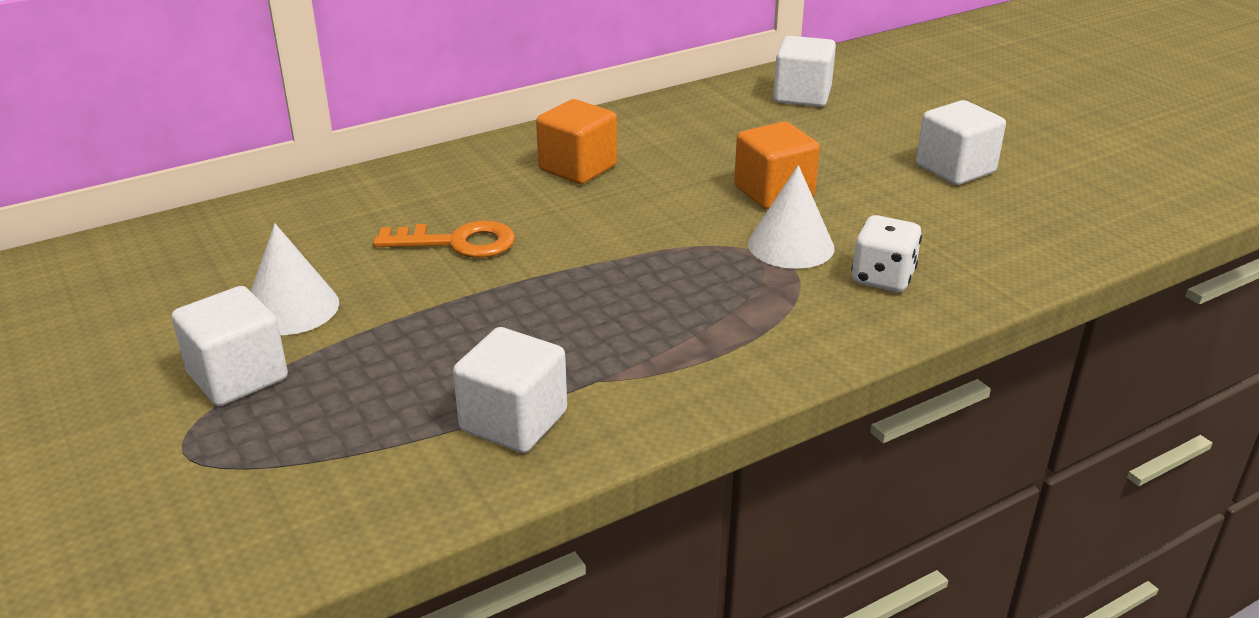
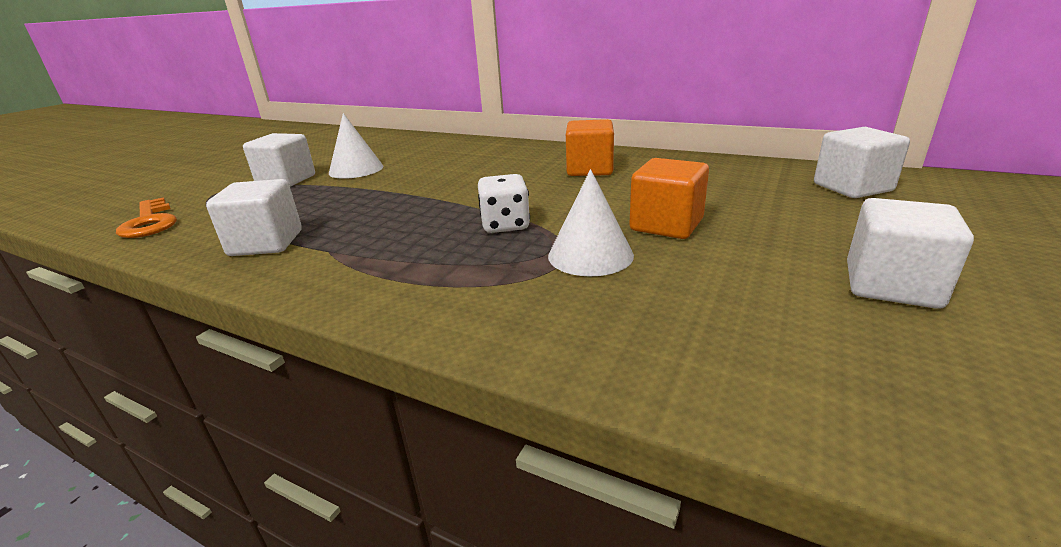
camera: 60 degrees right, 5 degrees down
(457, 243) = (457, 174): orange key -> orange key (150, 222)
(883, 278) = (593, 310): white dice -> white dice (505, 225)

